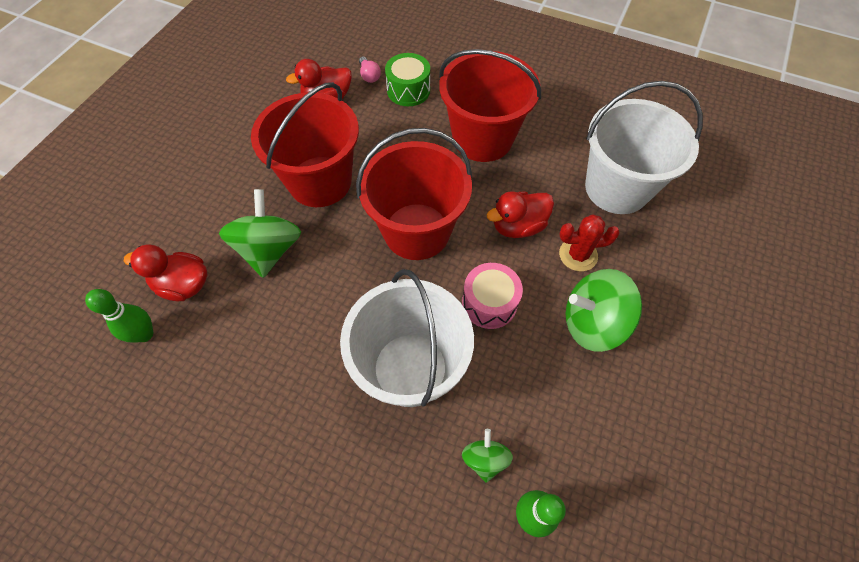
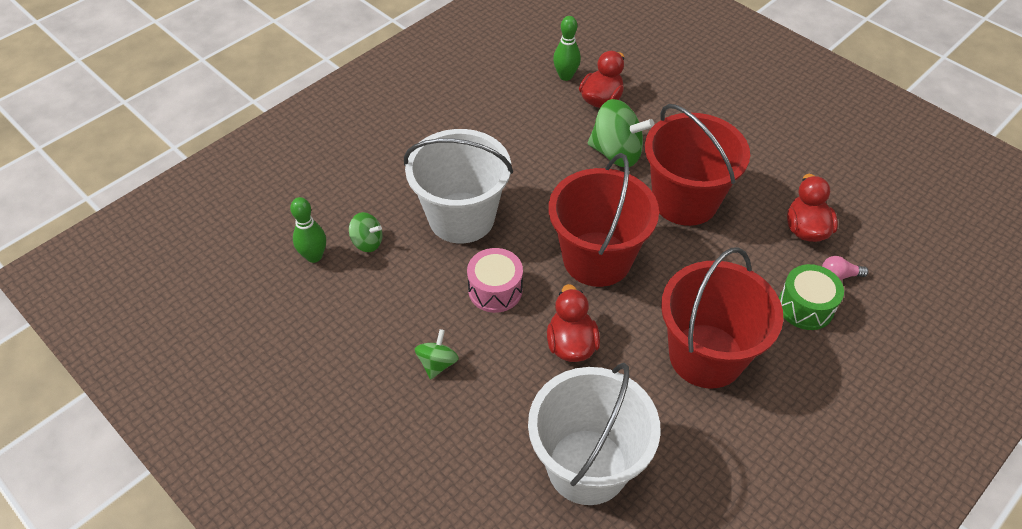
camera: 110 degrees right, 10 degrees down
(578, 255) = (515, 384): red cactus -> none
(592, 323) = (437, 363): green spinning top -> green spinning top, size x0.54

